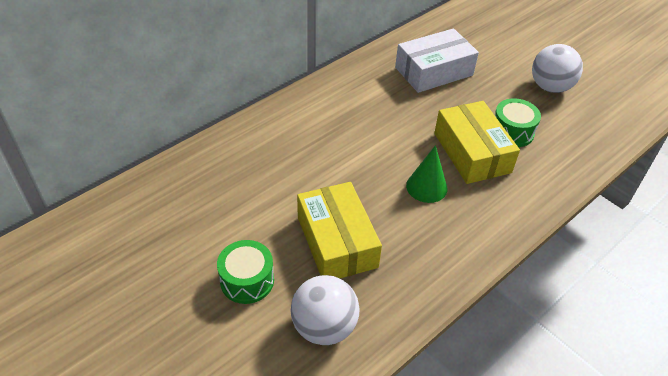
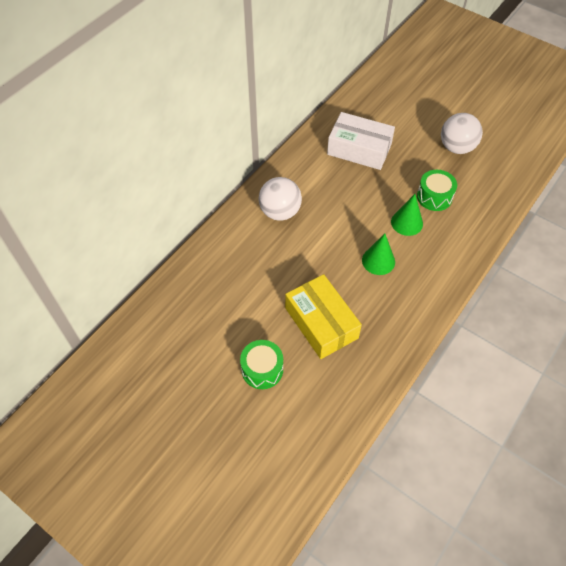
camera: 10 degrees left, 10 degrees up
(324, 327) = (331, 394): white ball -> white ball (280, 212)
(434, 71) = (359, 149): white box -> white box turned 60 degrees clockwise
(472, 152) = (407, 222): yellow box -> green cone

